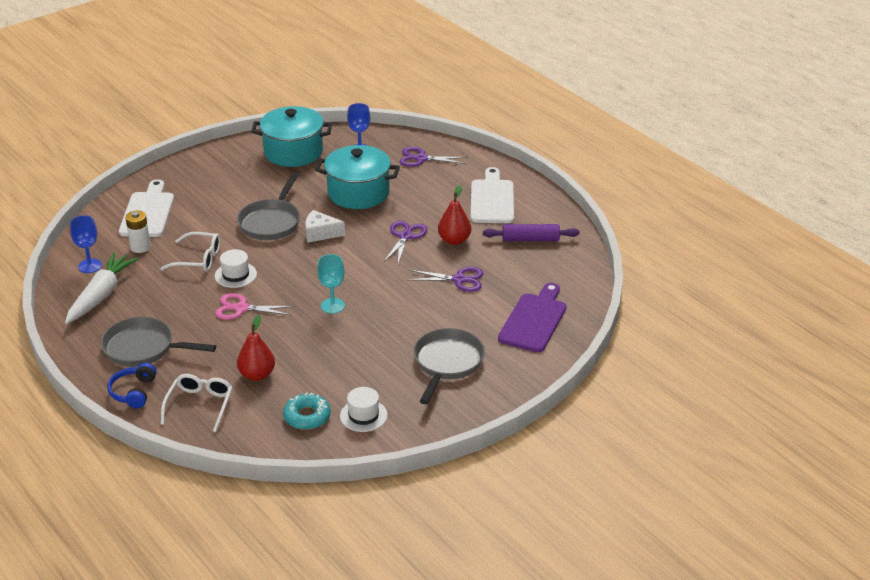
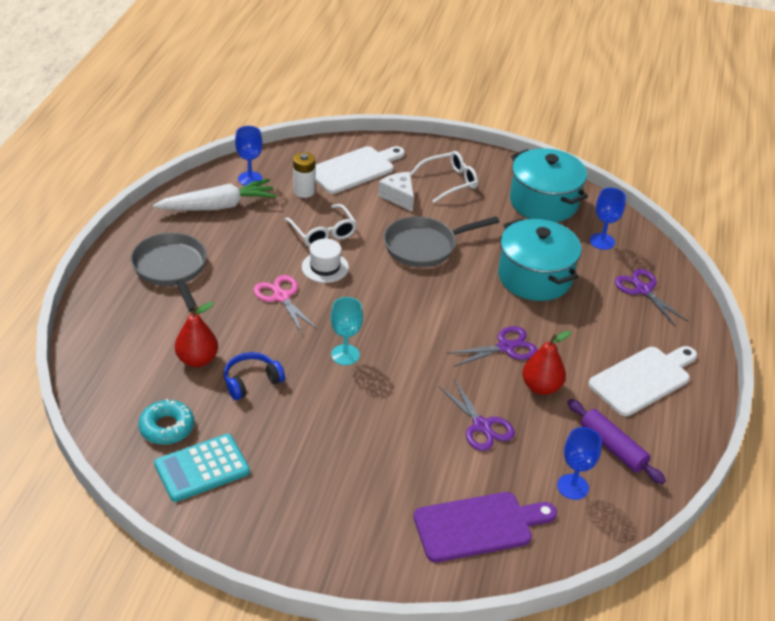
camera: 50 degrees right, 5 degrees up
(133, 392) = (108, 296): blue headphones -> blue headphones (251, 381)
(200, 405) = (124, 346): white glasses -> white glasses (449, 182)
(320, 233) = (443, 287): white cheese -> white cheese (398, 197)
(363, 415) = (202, 468): white hat -> turquoise calculator
(447, 363) = (338, 490): grey pan -> none
(543, 270) = (572, 487): none -> blue goblet

